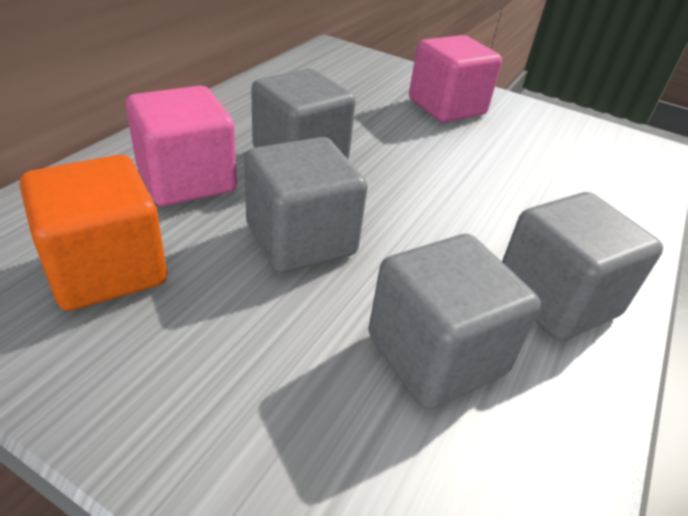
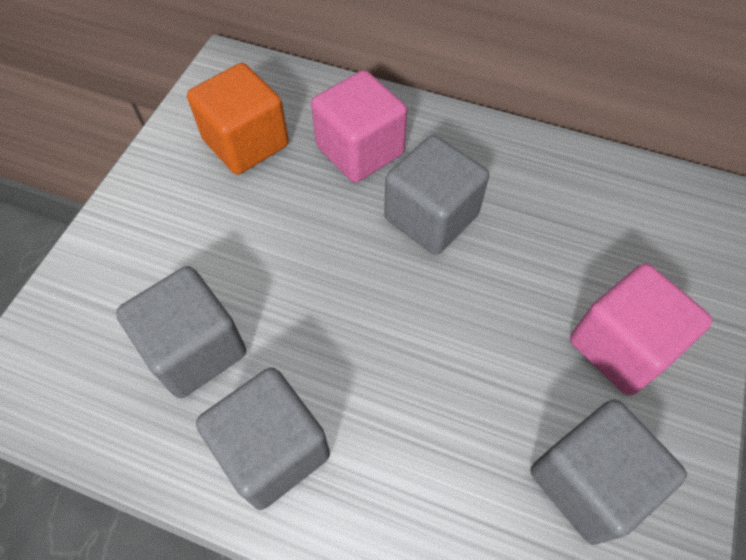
camera: 85 degrees right, 20 degrees up
(301, 239) = (305, 242): grey cube -> grey cube (588, 481)

